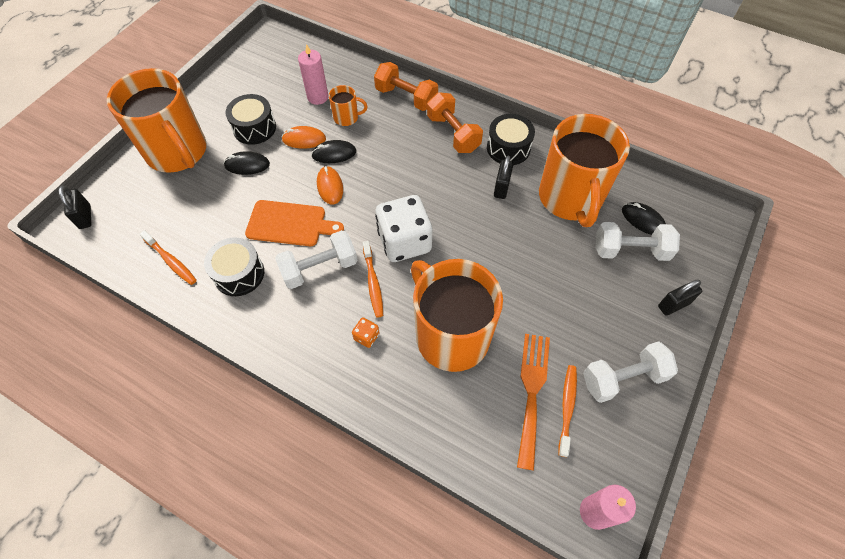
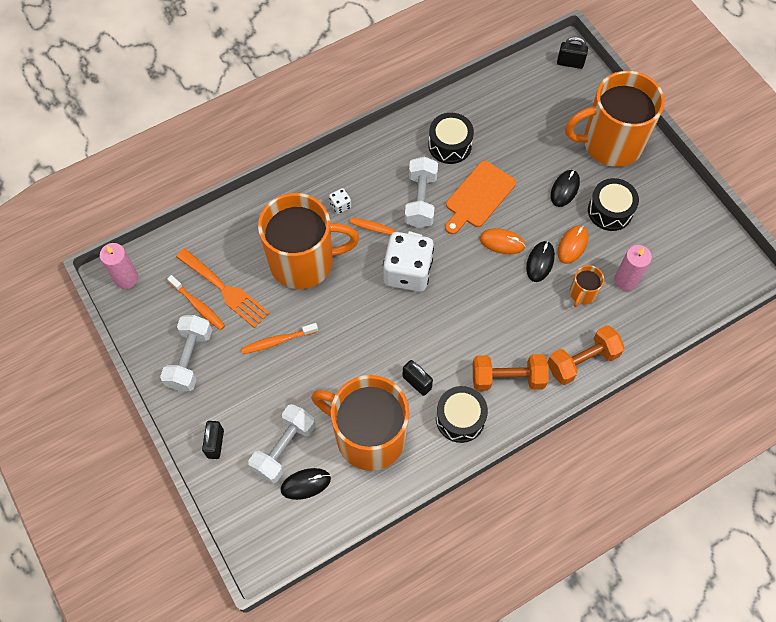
camera: 120 degrees right, 5 degrees up
(171, 261) = (490, 106): orange toothbrush -> orange toothbrush (278, 341)
(366, 336) = (340, 205): orange dice -> white dice

